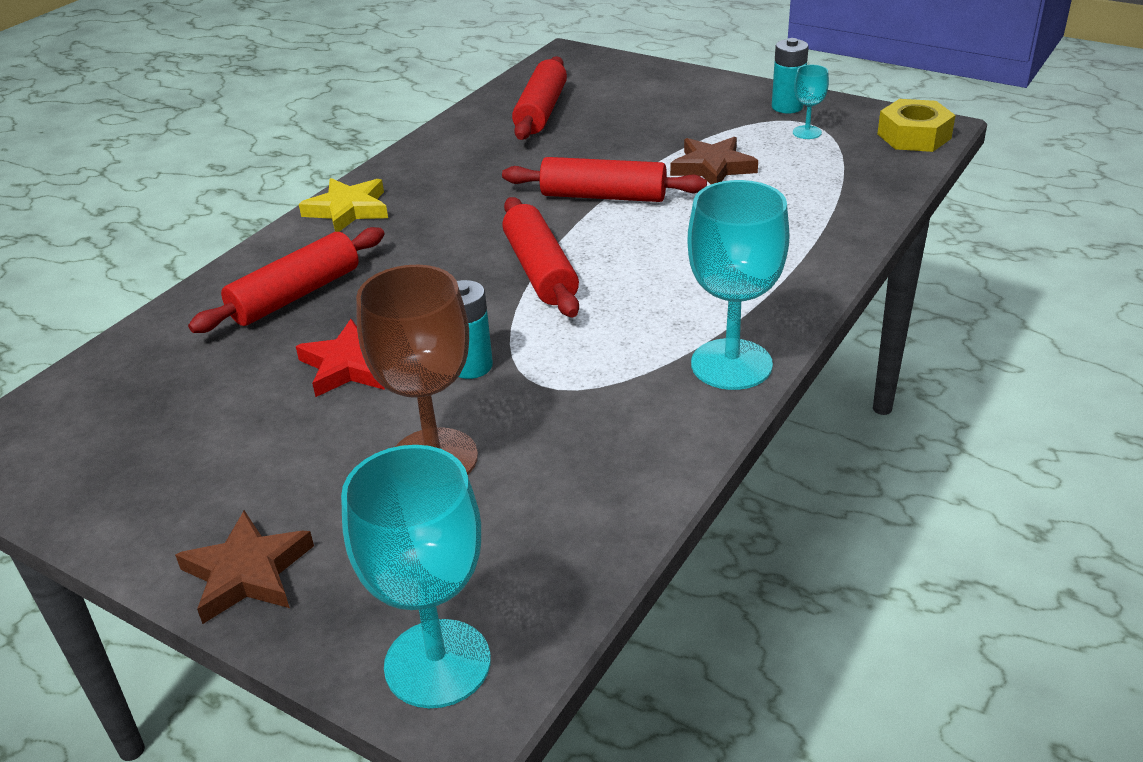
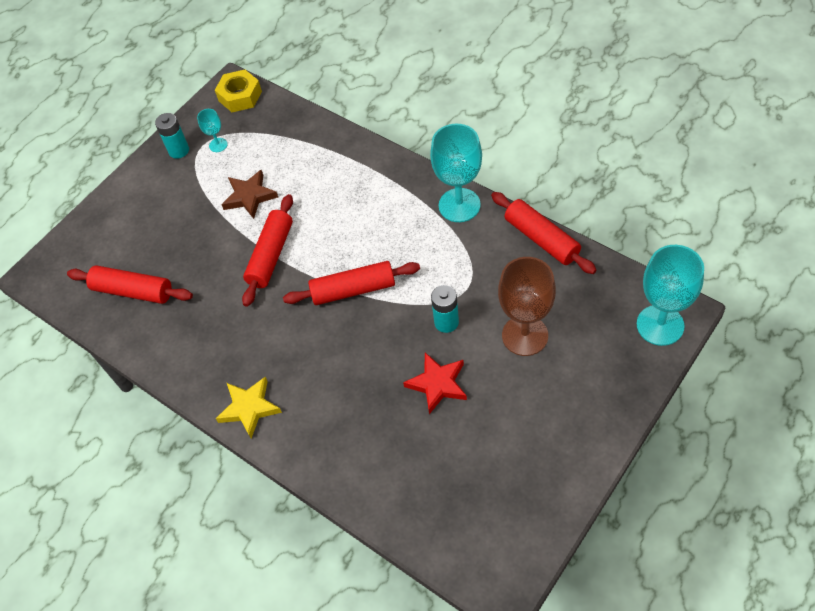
camera: 80 degrees left, 20 degrees up
(247, 573) = (606, 412): brown star -> none
(296, 295) = (356, 427): red rolling pin -> red rolling pin (541, 239)

